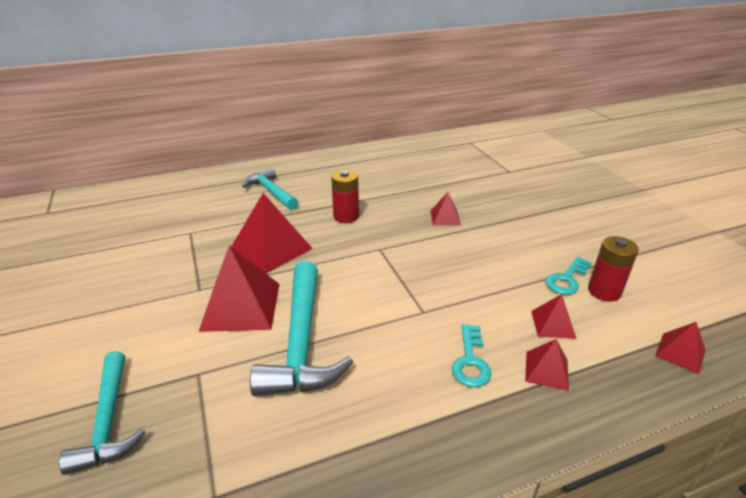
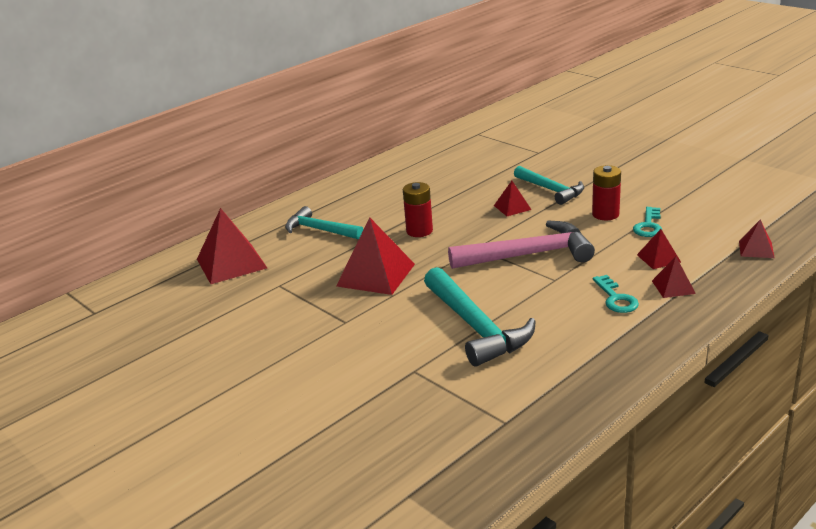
camera: 20 degrees left, 5 degrees down
(109, 421) = (377, 417): turquoise hammer -> turquoise hammer (551, 190)
(241, 306) = (398, 321): red pyramid -> red pyramid (231, 263)
(421, 273) = (529, 255): none -> pink hammer
(604, 291) = (682, 226): red battery -> red battery (605, 214)

